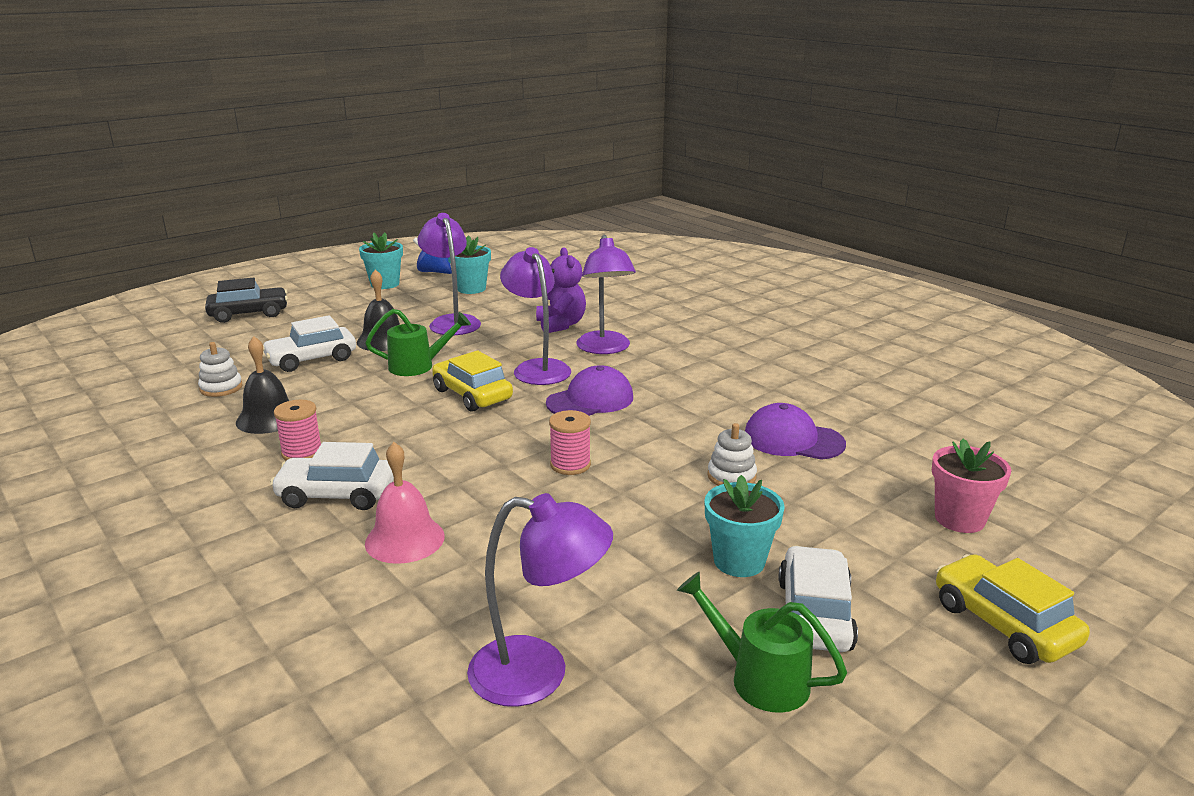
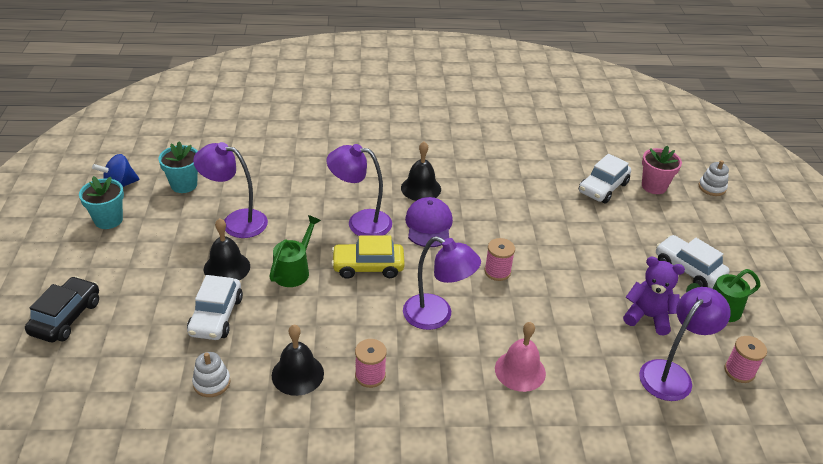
camera: 55 degrees left, 15 degrees up
(337, 495) = (443, 379): white car -> white car (603, 188)
(561, 325) = (306, 180): purple teddy bear -> purple teddy bear (647, 317)
(605, 349) = (365, 183): purple lamp -> purple lamp (437, 316)
(631, 753) = (739, 371): none -> pink spool
(647, 375) = (421, 188): none -> black bell
(731, 476) = (561, 225): white stacking toy -> white stacking toy (712, 187)
(739, 561) = (634, 266): turquoise flower pot -> none
(793, 440) = (545, 185): purple cap -> none
(1003, 624) = (728, 226): yellow car -> none

